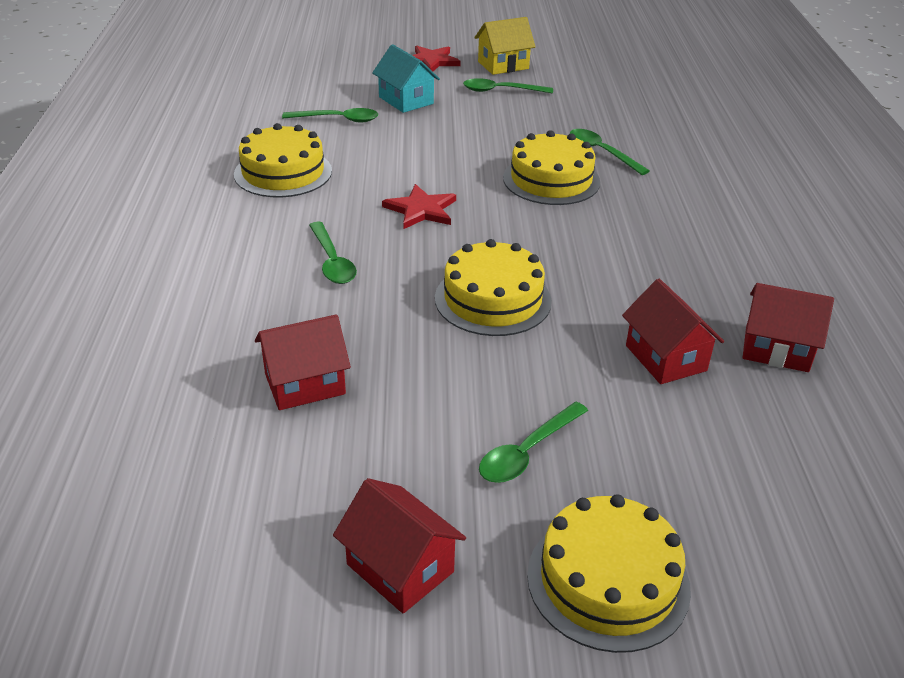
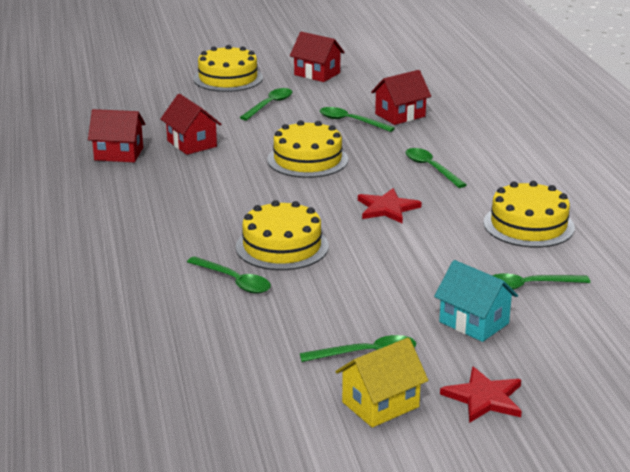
camera: 170 degrees right, 10 degrees down
(396, 378) = (350, 121): none -> green spoon

